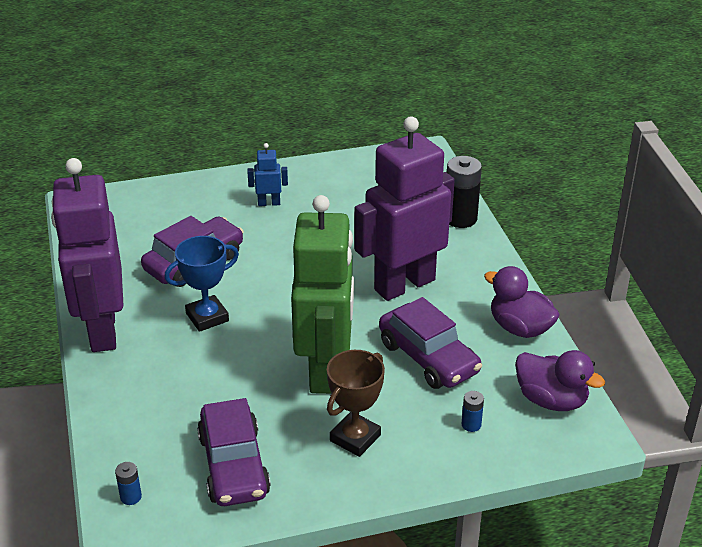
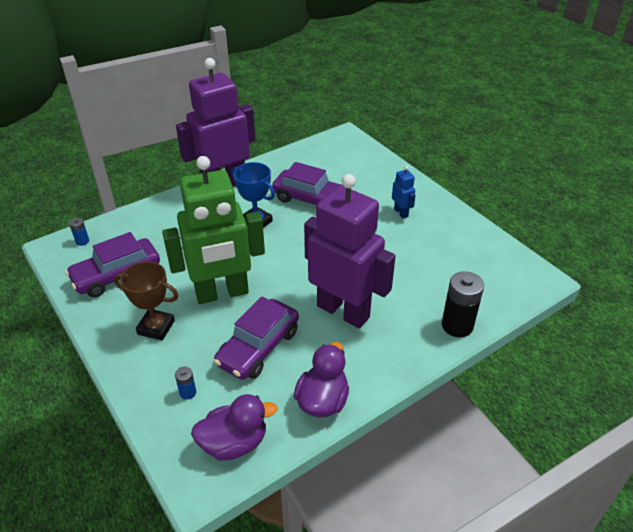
camera: 70 degrees right, 5 degrees up
(551, 400) = (234, 443): purple duck -> purple duck turned 120 degrees counterclockwise

